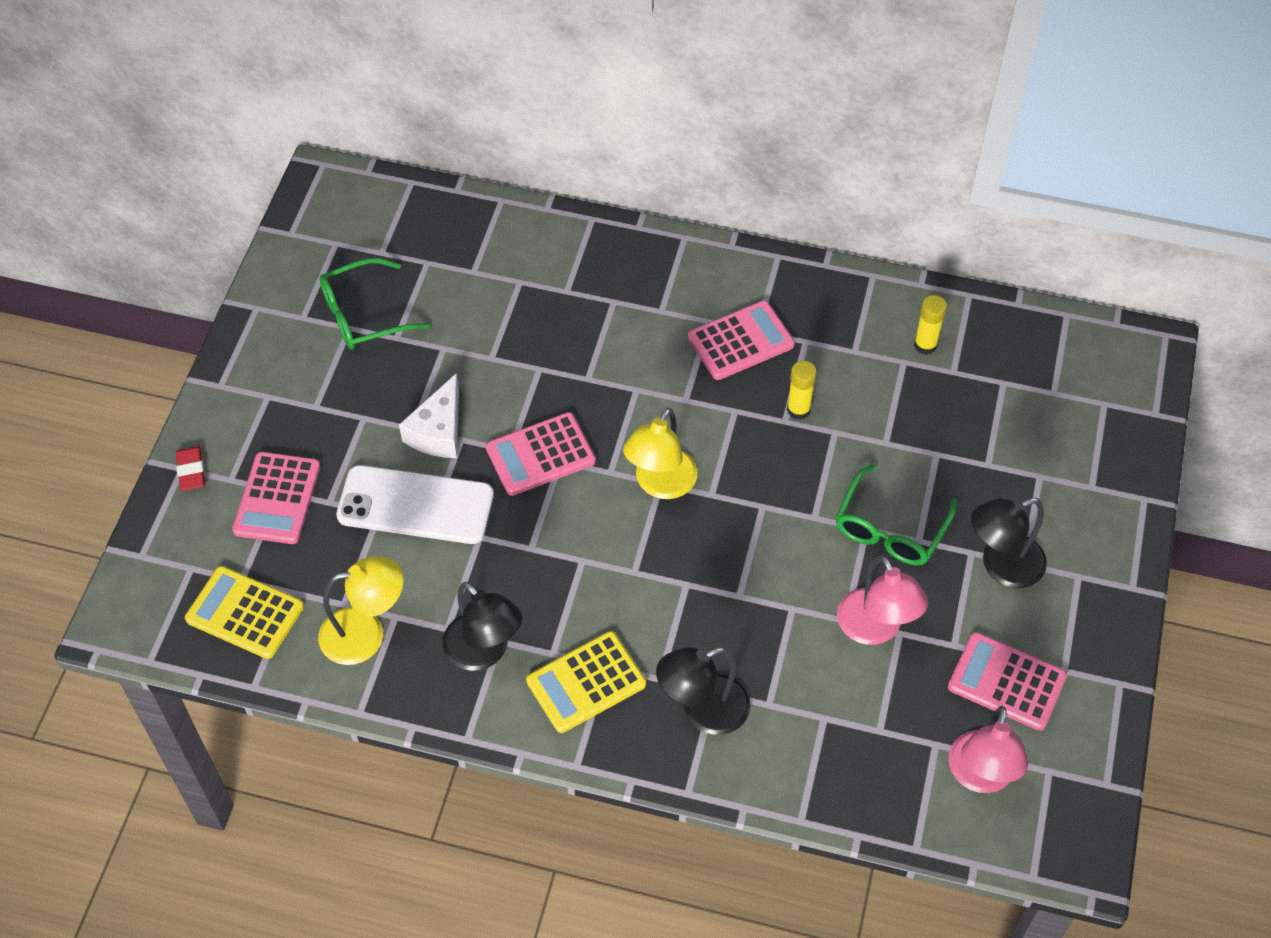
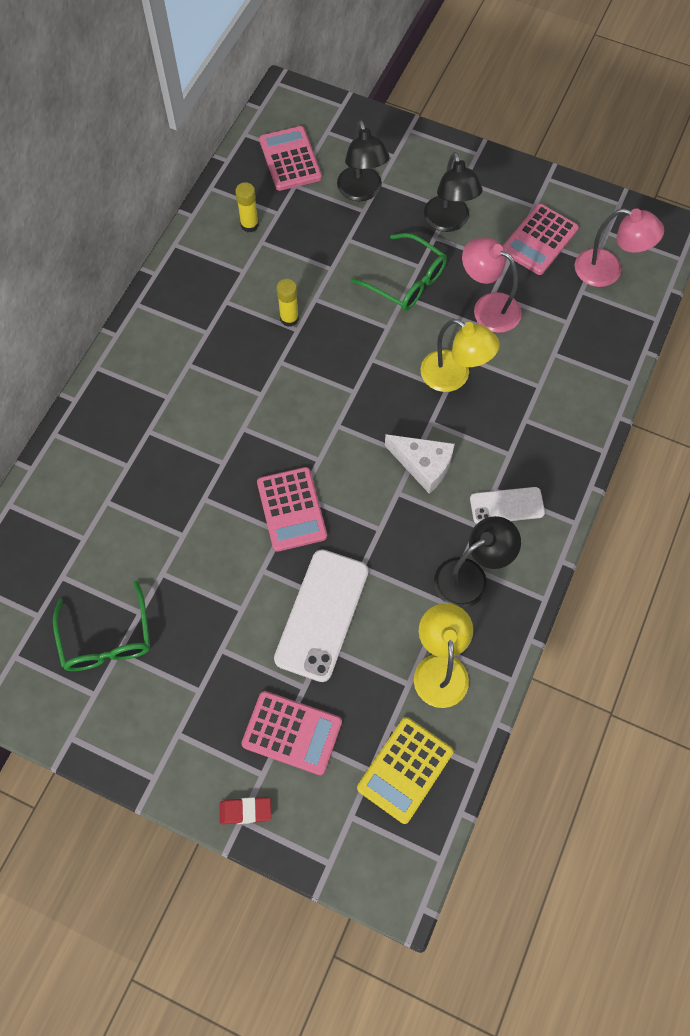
camera: 80 degrees left, 10 degrees up
(438, 431) = (249, 587): white cheese -> white cheese (423, 465)
(586, 682) = (507, 505): yellow calculator -> white phone
(660, 484) = (338, 425): yellow lamp -> yellow lamp (454, 377)
(703, 711) = (540, 429): black lamp -> black lamp (362, 192)
(740, 341) = (214, 345): pink calculator -> pink calculator (290, 159)
(875, 629) = (487, 308): pink lamp -> pink lamp turned 135 degrees counterclockwise

